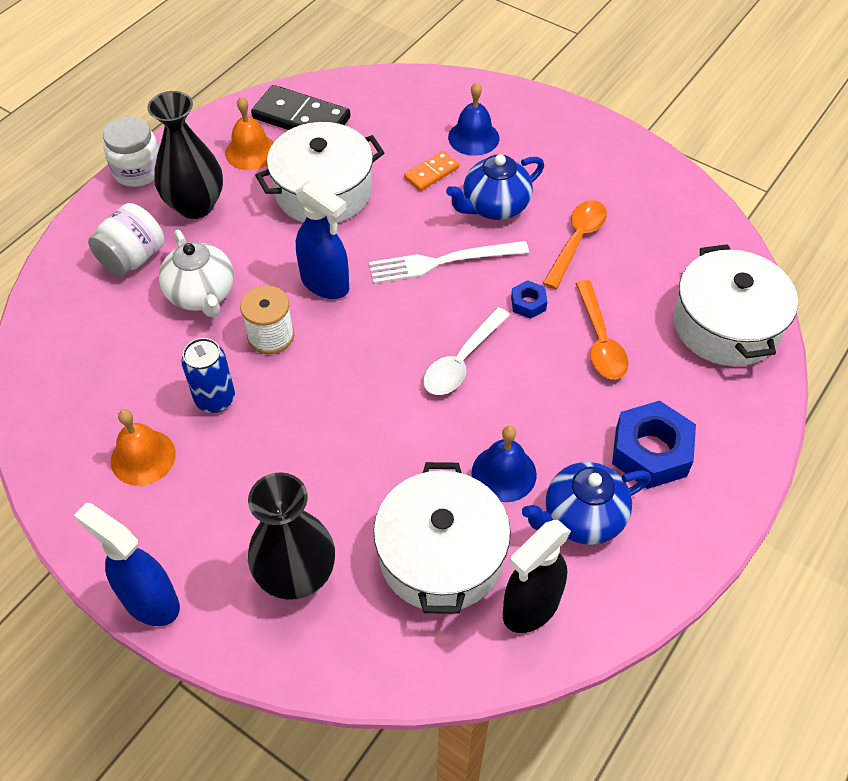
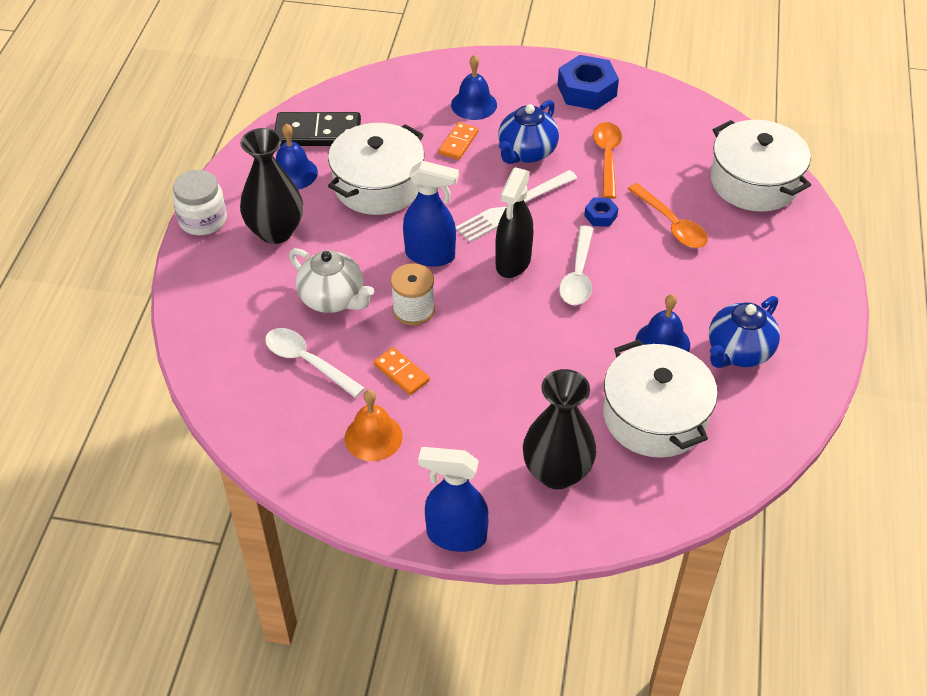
camera: 25 degrees left, 5 degrees down
(133, 258) = (251, 291): white jar -> none
(135, 352) = (307, 362): none -> white spoon
(215, 399) = (401, 373): blue can -> orange domino
(251, 151) = (293, 173): orange bell -> blue bell
(530, 607) = (741, 425): black spray bottle -> black spray bottle (513, 262)
(650, 452) = (757, 289): blue nut -> blue nut (587, 90)

